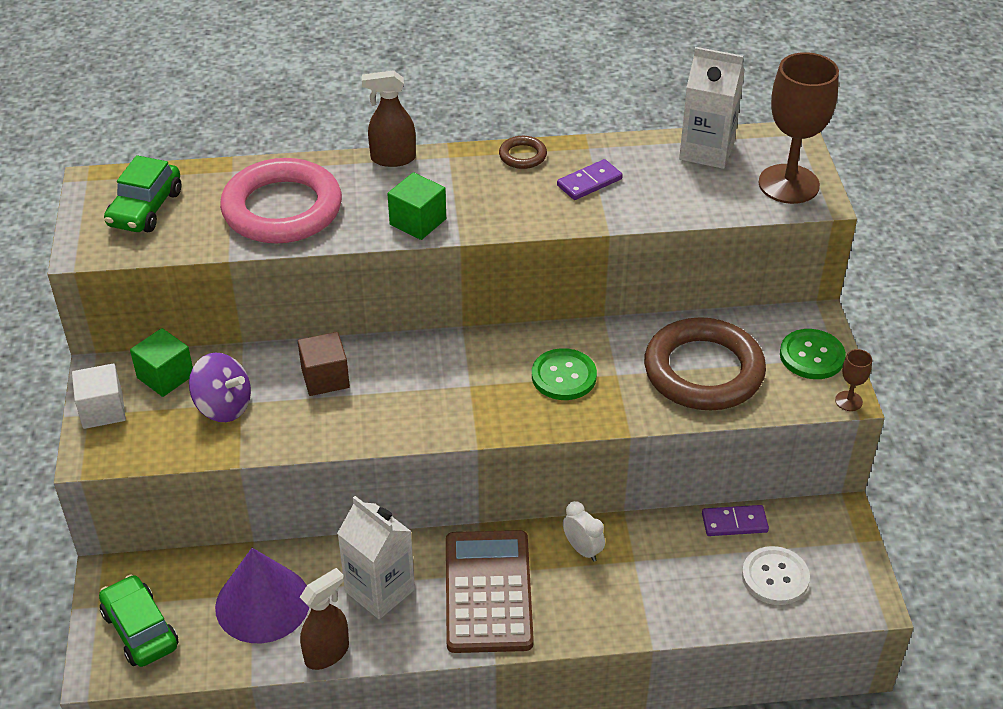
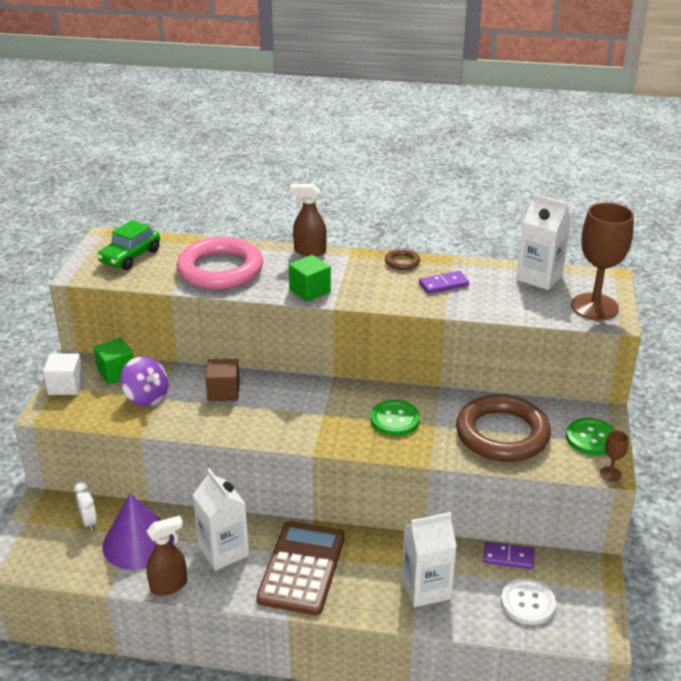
camera: 15 degrees right, 10 degrees down
(140, 630) = (47, 543): green car -> none
(582, 549) = (384, 553): white clock -> white clock (89, 522)
(649, 585) = (426, 588): none -> white carton

